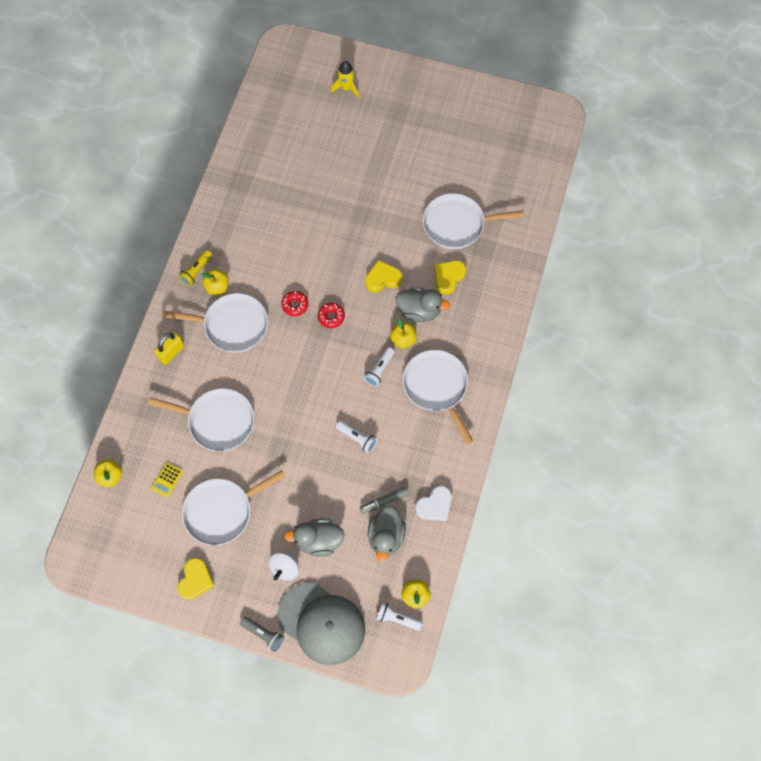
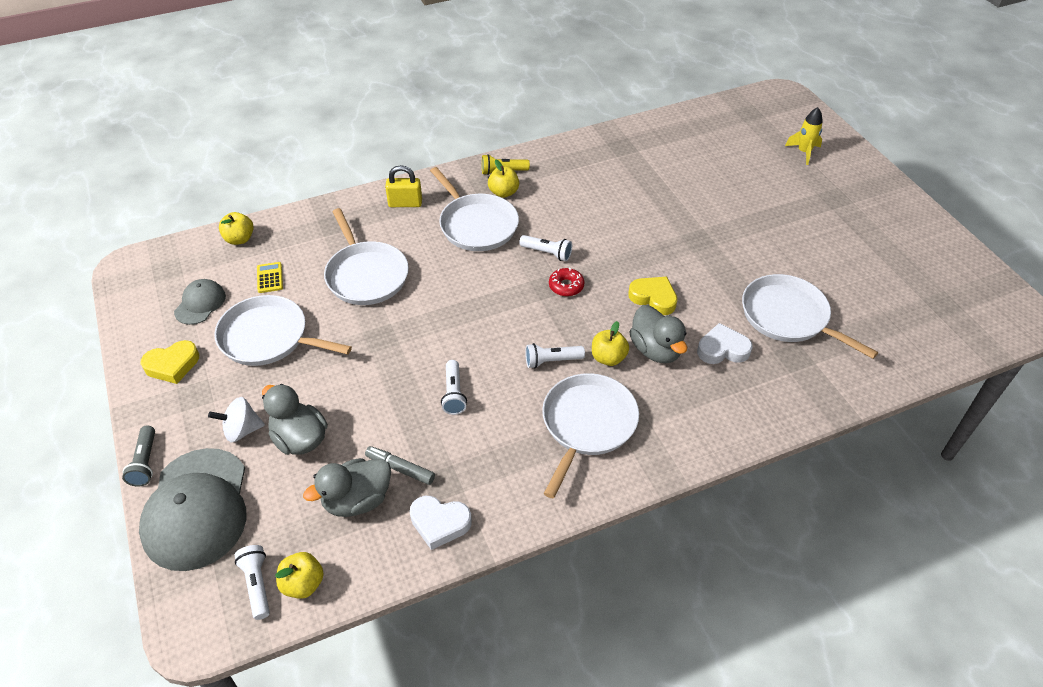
camera: 50 degrees right, 20 degrees down
(153, 535) = (200, 304): none -> grey cap
(167, 479) = (270, 278): yellow calculator -> yellow calculator turned 90 degrees clockwise
(295, 305) = (547, 253): red donut -> white flashlight
(448, 277) = (722, 349): yellow heart -> white heart

